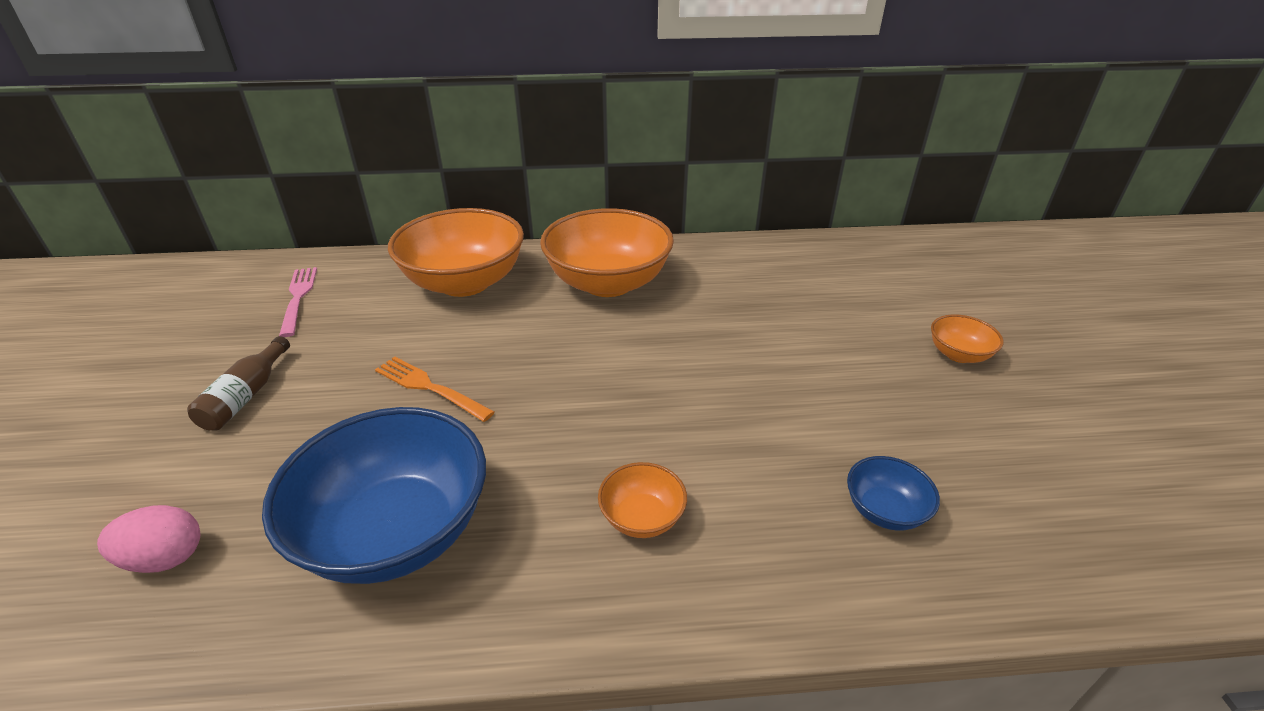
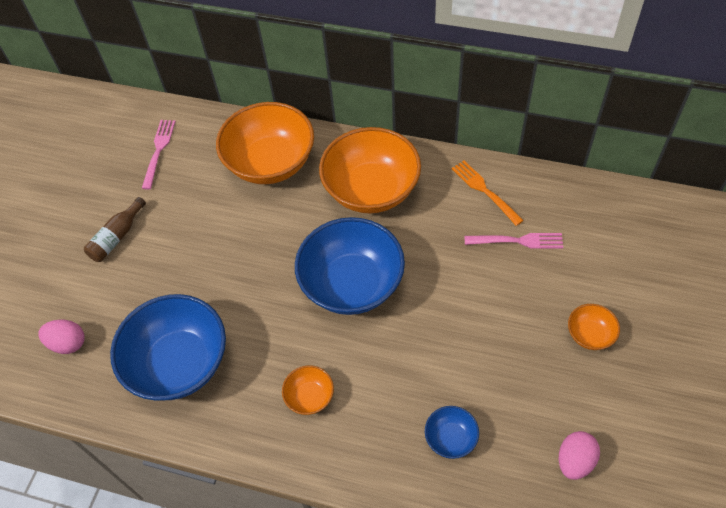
camera: 25 degrees right, 20 degrees up
(430, 387) = (222, 261): orange fork -> orange fork (485, 191)
(633, 372) = (352, 284): none -> blue bowl
(809, 293) = (517, 241): none -> pink fork
(1064, 488) = (575, 461): none -> pink egg

